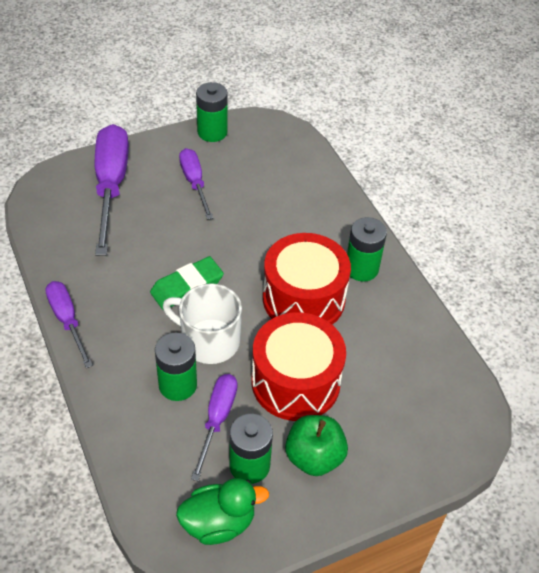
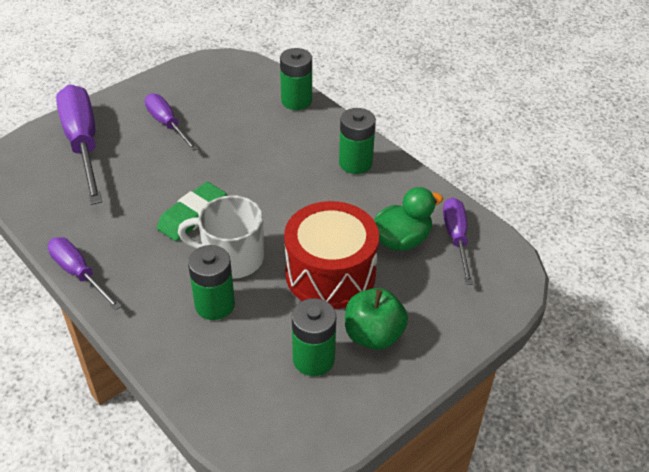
camera: 15 degrees left, 5 degrees down
(212, 132) = (169, 78): green battery -> green battery (296, 101)
(217, 419) = (266, 326): purple screwdriver -> purple screwdriver (456, 238)
(219, 523) = (302, 419): green duck -> green duck (401, 240)
(303, 298) = (310, 200): red drum -> none

